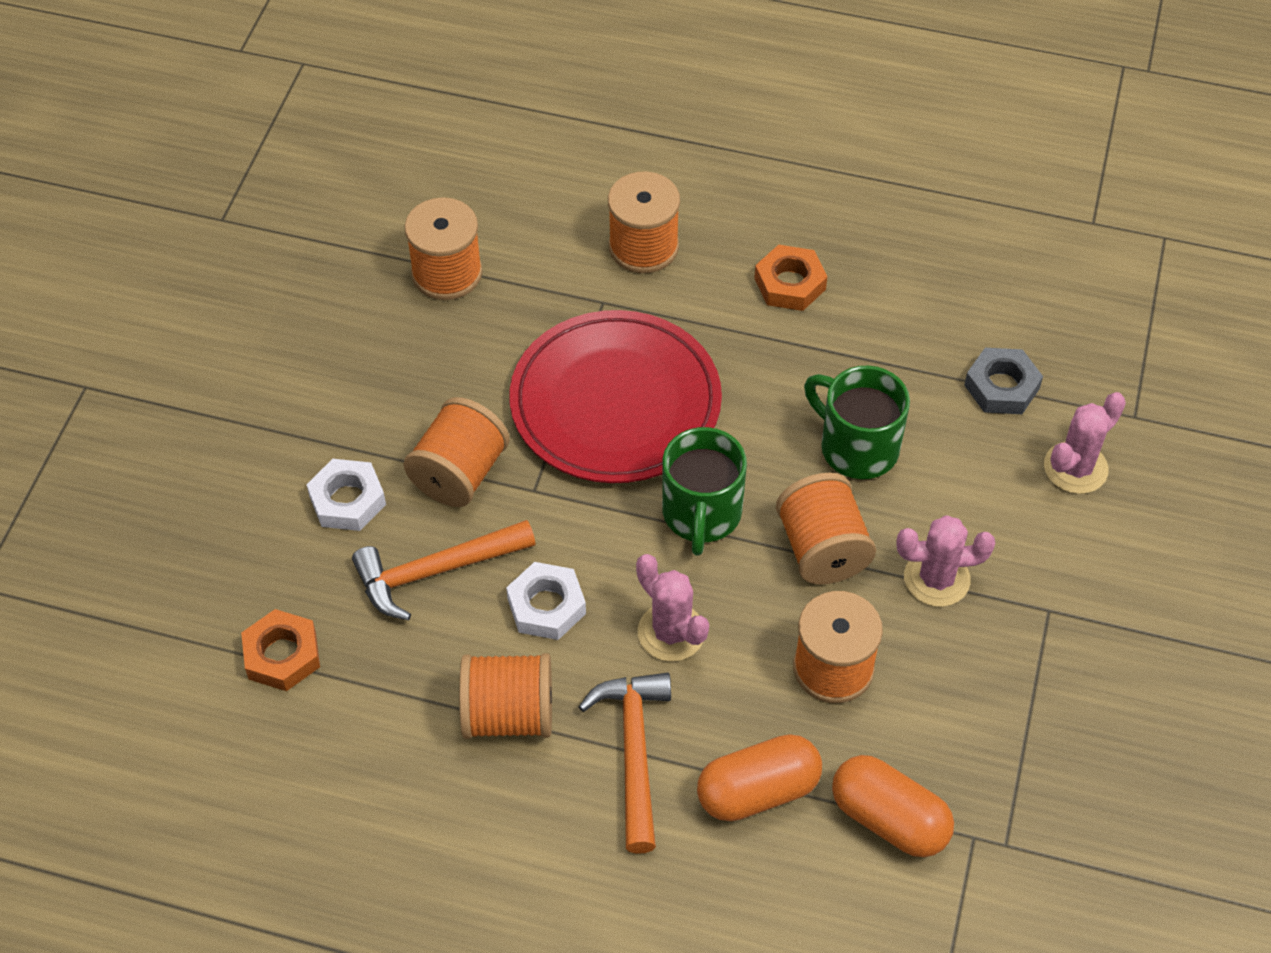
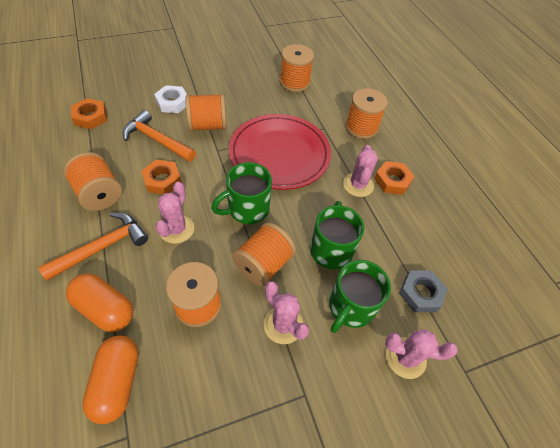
camera: 50 degrees right, 0 degrees up
(546, 606) = (162, 180): white nut -> orange nut
(763, 335) = (358, 185): none -> pink cactus
(965, 483) = (350, 307): none -> green mug

